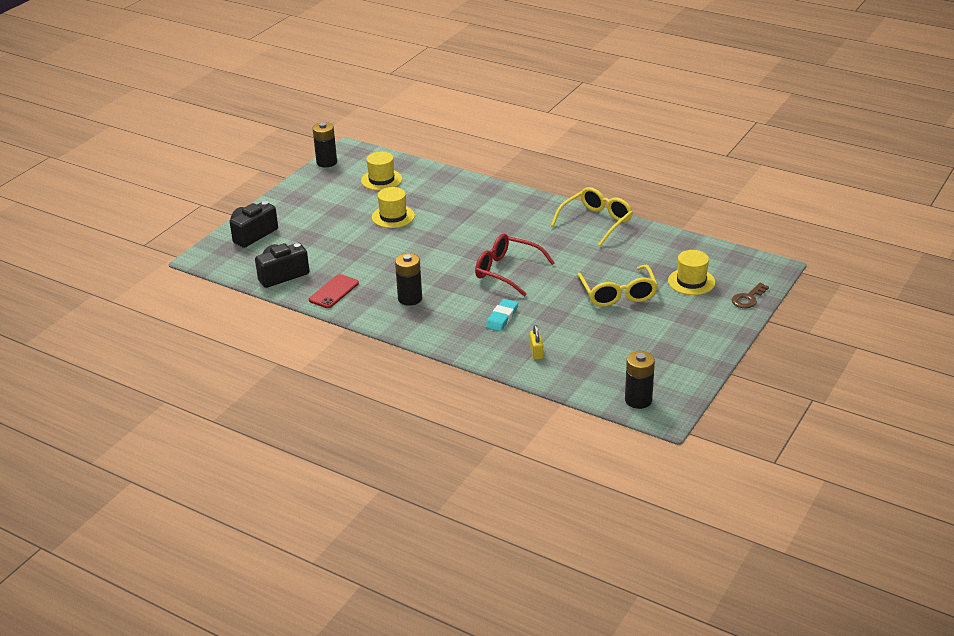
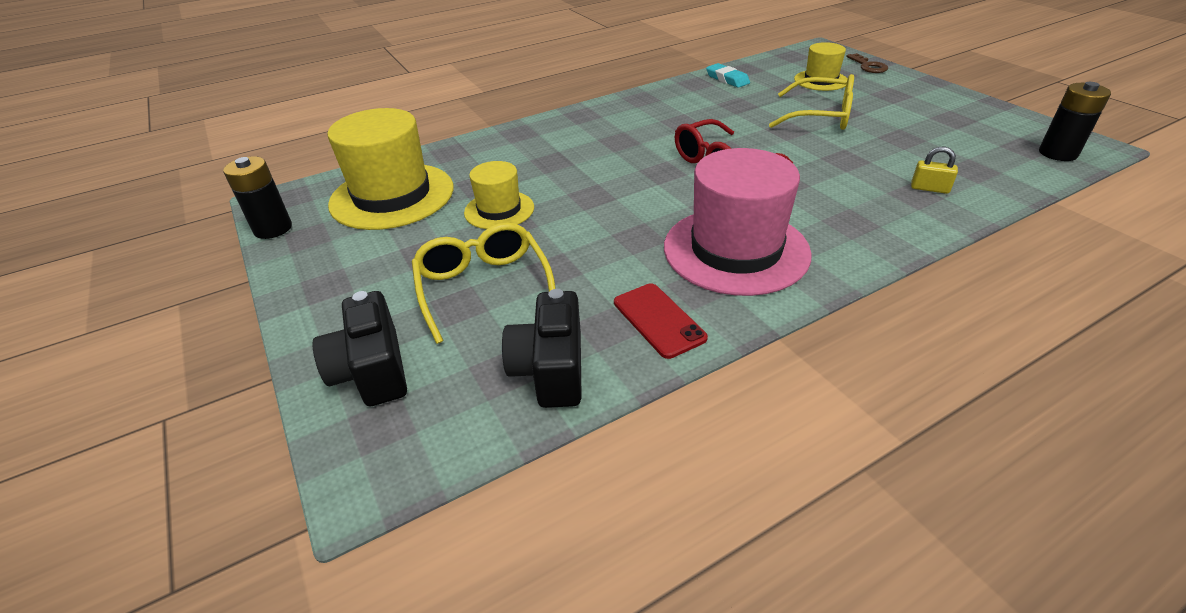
camera: 60 degrees left, 5 degrees up
(381, 180) = (392, 196): yellow hat -> yellow hat, size x1.83
(410, 298) = (736, 250): black battery -> pink hat
(502, 318) = (833, 192): turquoise eraser -> turquoise eraser (727, 79)
(596, 222) = (663, 95): yellow glasses -> yellow glasses (483, 288)

